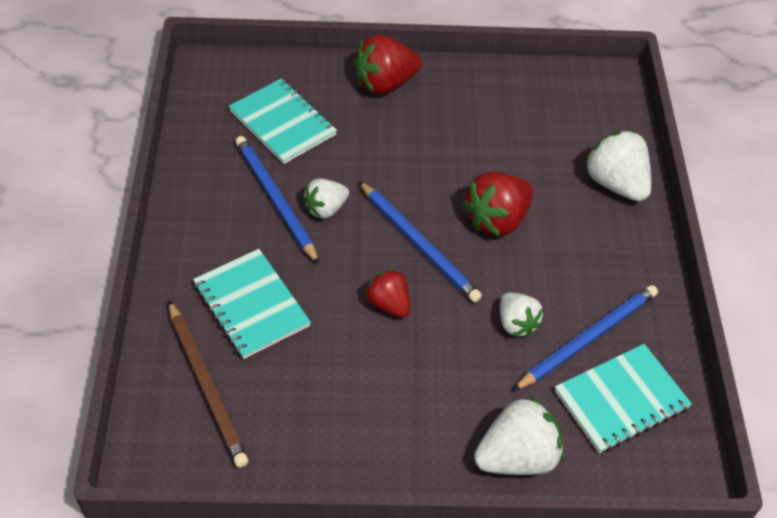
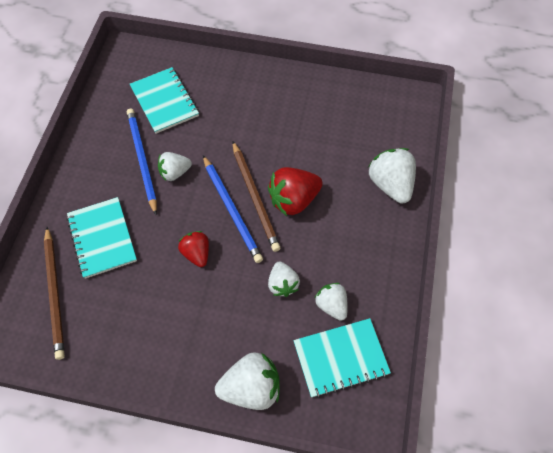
camera: 15 degrees right, 10 degrees up
(384, 84) = (245, 80): red strawberry -> none
(445, 224) = (255, 197): none -> brown pencil
(588, 338) = (331, 305): blue pencil -> white strawberry

